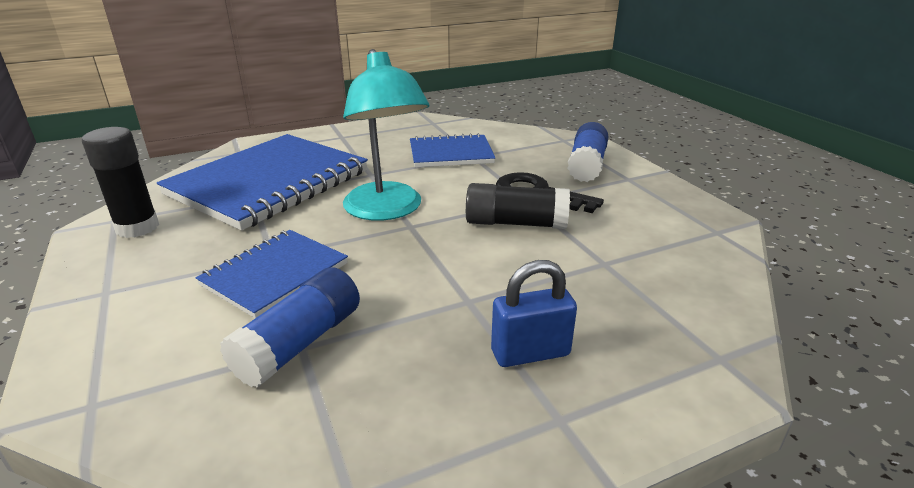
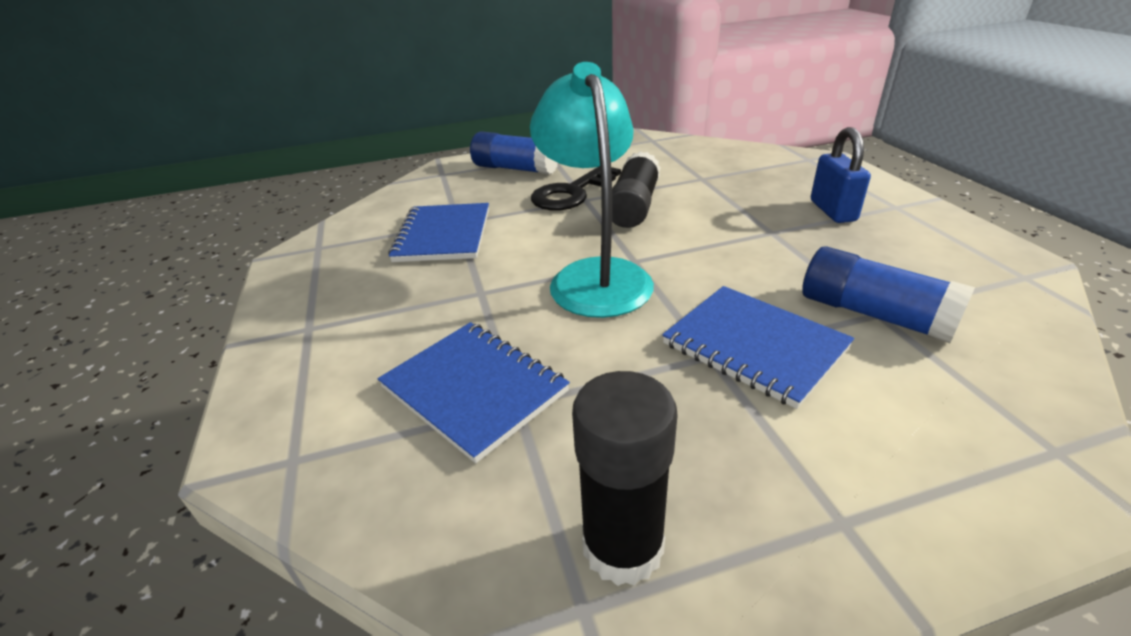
camera: 80 degrees left, 5 degrees up
(269, 183) = (474, 389): blue notebook -> blue notebook, size x0.55
(387, 210) = (595, 275): turquoise lamp -> turquoise lamp turned 90 degrees counterclockwise

